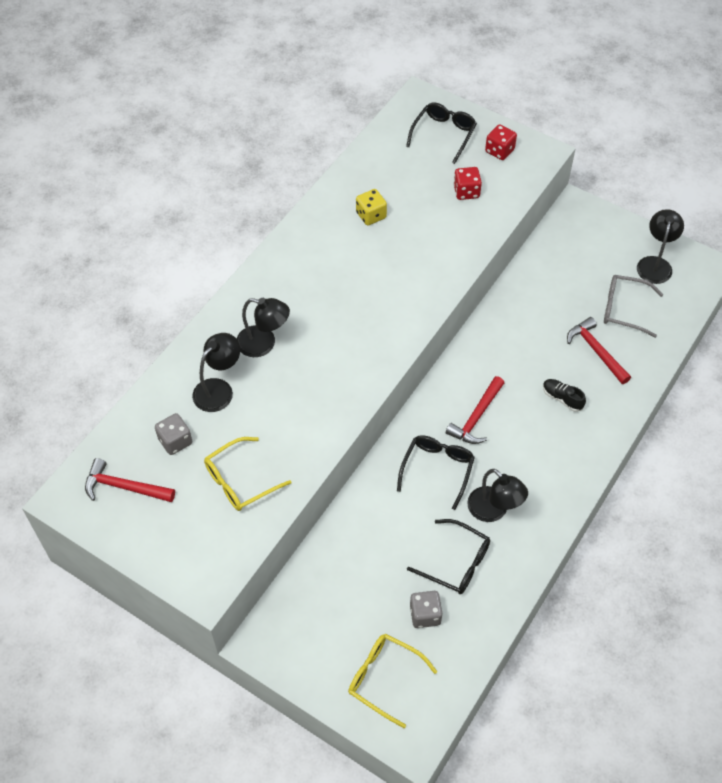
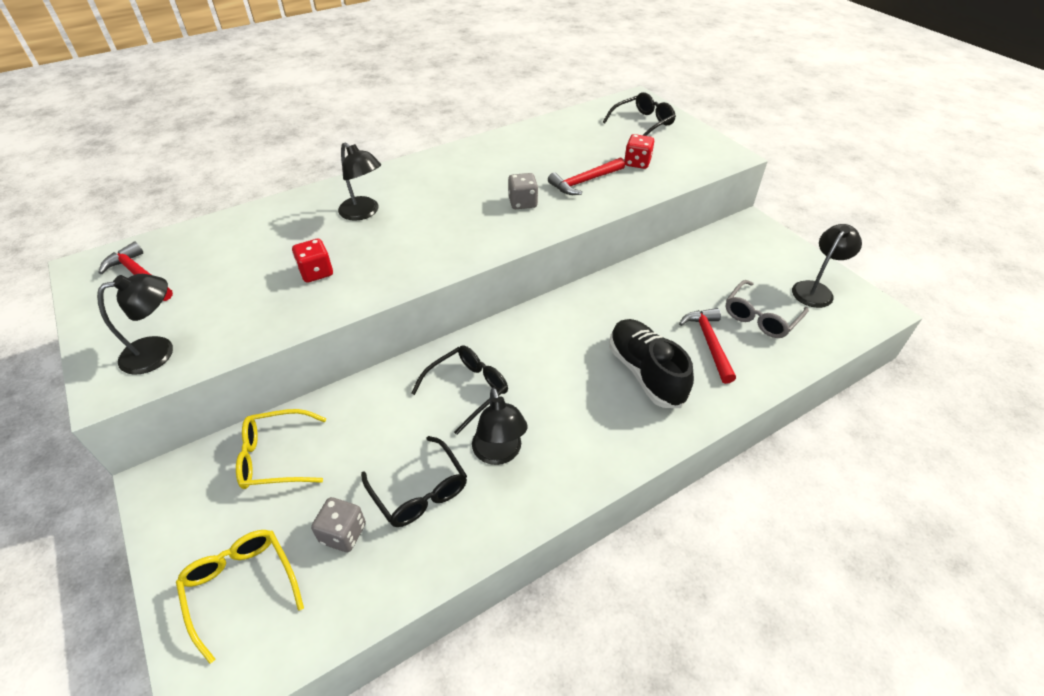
camera: 25 degrees right, 10 degrees down
(175, 441) = (218, 257): grey dice -> grey dice (522, 203)
(219, 389) = (294, 232): black lamp -> black lamp (159, 351)
(240, 481) = (239, 307): yellow glasses -> yellow glasses (276, 457)
(371, 215) = (536, 156): yellow dice -> none
(476, 417) = (542, 357): red hammer -> red hammer (584, 182)
(499, 151) = (688, 145): red dice -> red dice (316, 272)
(562, 398) = (645, 373): black shoe -> black shoe, size x2.03
(624, 309) = (761, 317): grey glasses -> grey glasses turned 90 degrees counterclockwise

